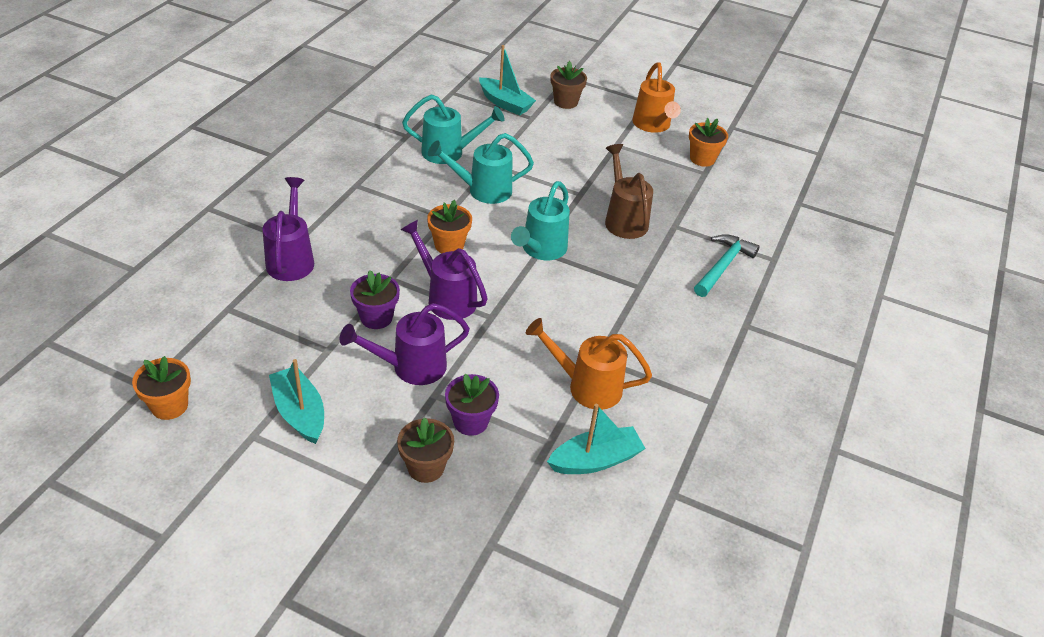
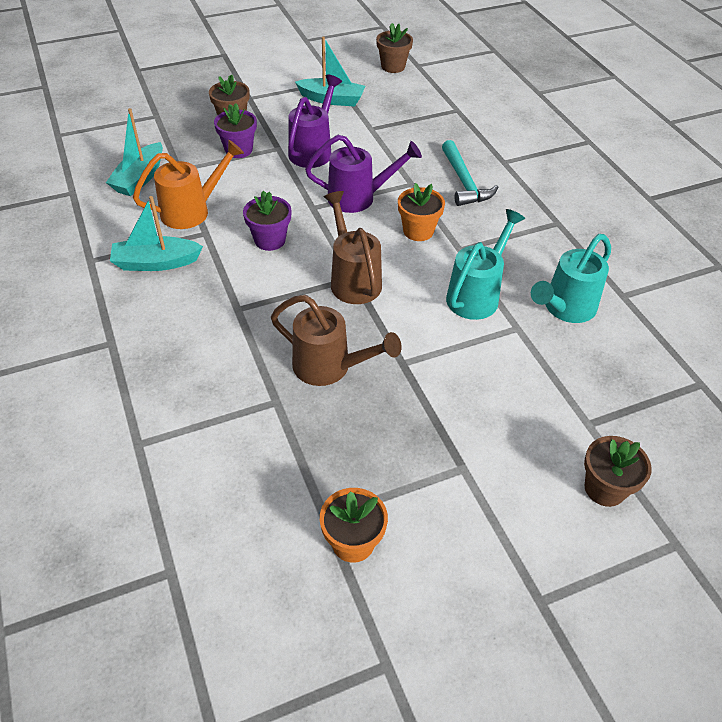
camera: 135 degrees right, 5 degrees up
(169, 406) = (393, 66): orange flower pot -> brown flower pot
(291, 259) = (484, 151): purple watering can -> none
(376, 317) = (377, 158): purple flower pot -> purple flower pot (270, 240)
(505, 103) = (641, 419): turquoise boat -> turquoise boat (156, 263)
(541, 249) = (353, 279): turquoise watering can -> brown watering can
(652, 125) = (473, 550): orange watering can -> none
(723, 266) = (184, 390): turquoise hammer -> turquoise hammer (464, 182)

